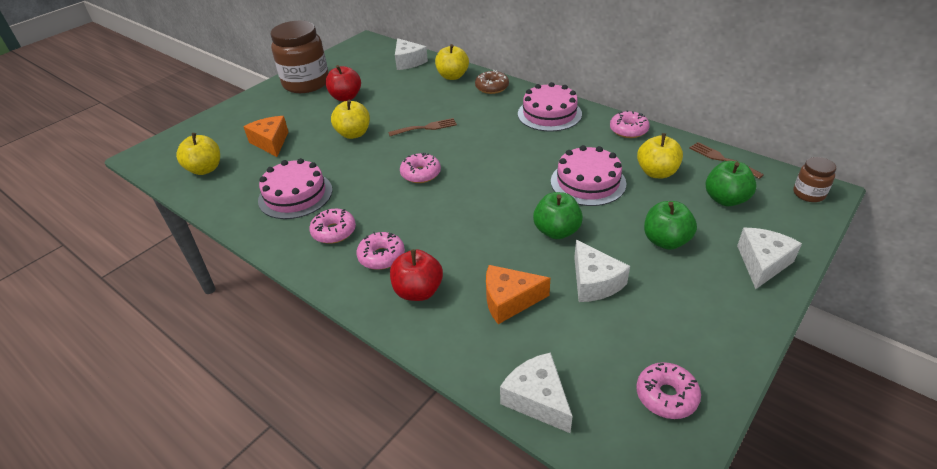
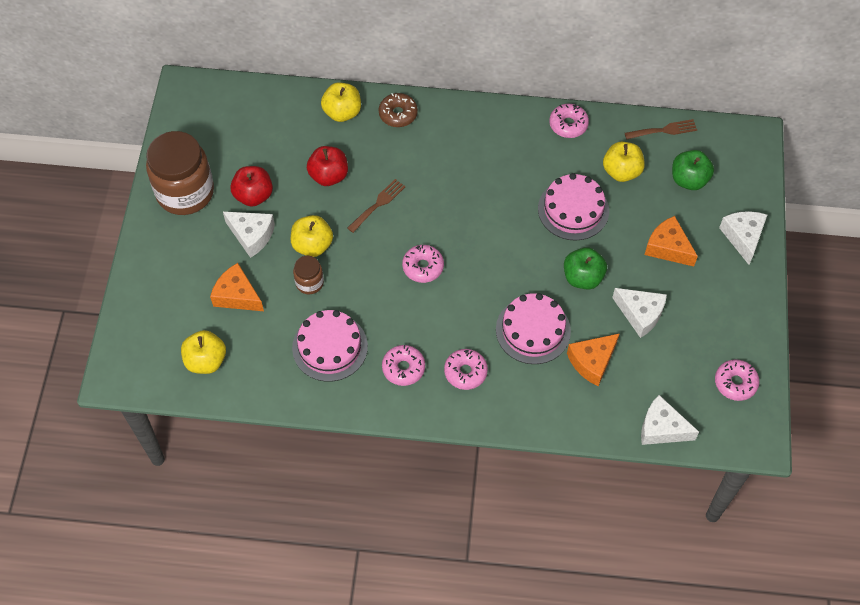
camera: 35 degrees left, 20 degrees up
(408, 62) = (271, 107): white cheese -> white cheese (252, 235)
(418, 291) = (520, 389): red apple -> red apple (329, 176)
(549, 114) = (483, 131): pink cake -> pink cake (533, 330)
(665, 241) = (668, 247): green apple -> orange cheese
(722, 159) = (664, 130): brown fork -> brown fork turned 150 degrees clockwise
(808, 194) = (745, 144): brown jar -> brown jar (309, 283)

